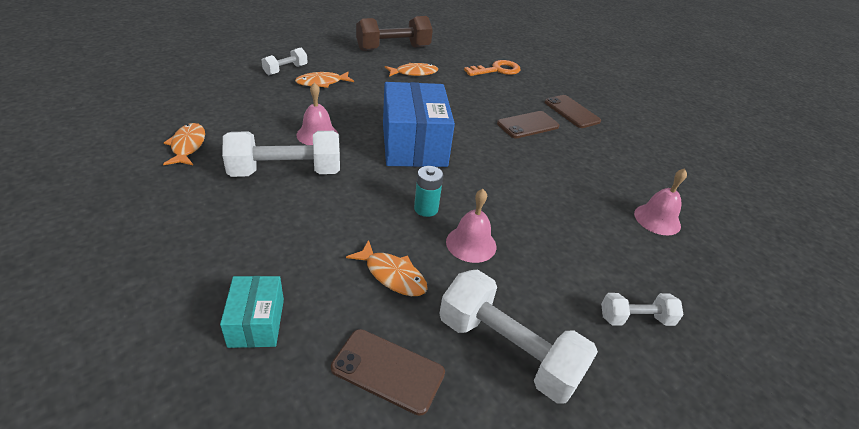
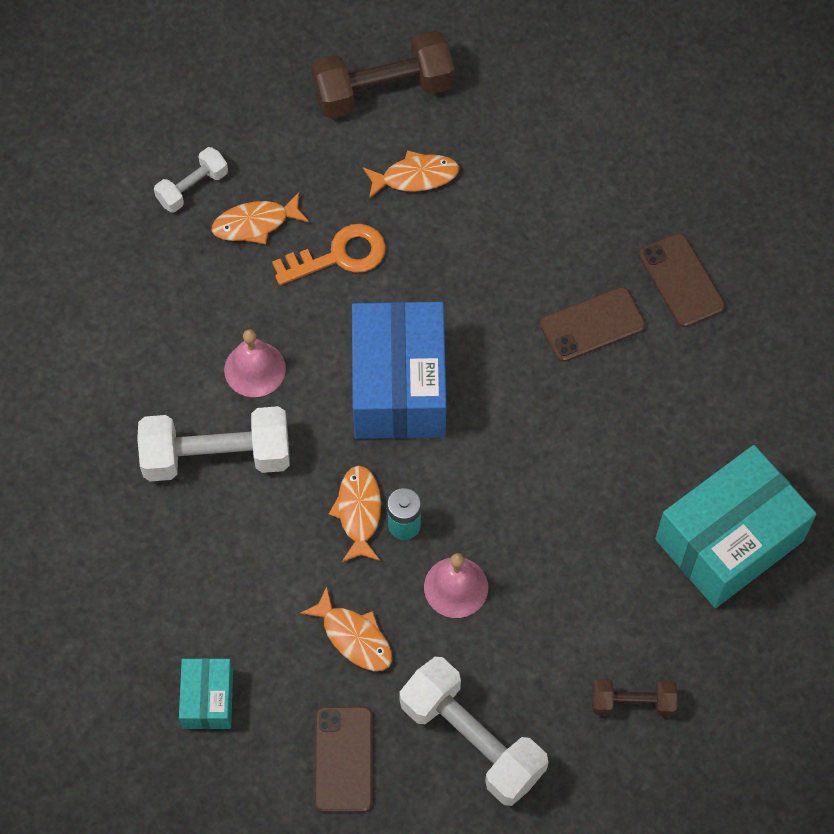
camera: 10 degrees right, 25 degrees up
(188, 146) = (78, 404): orange fish -> orange fish (359, 512)
(388, 371) = (343, 759): brown phone -> brown phone turned 60 degrees clockwise
(497, 70) = (574, 152): orange key -> orange key (339, 256)
(635, 318) = (632, 702): white dumbbell -> brown dumbbell
(657, 219) = (729, 540): pink bell -> turquoise box

